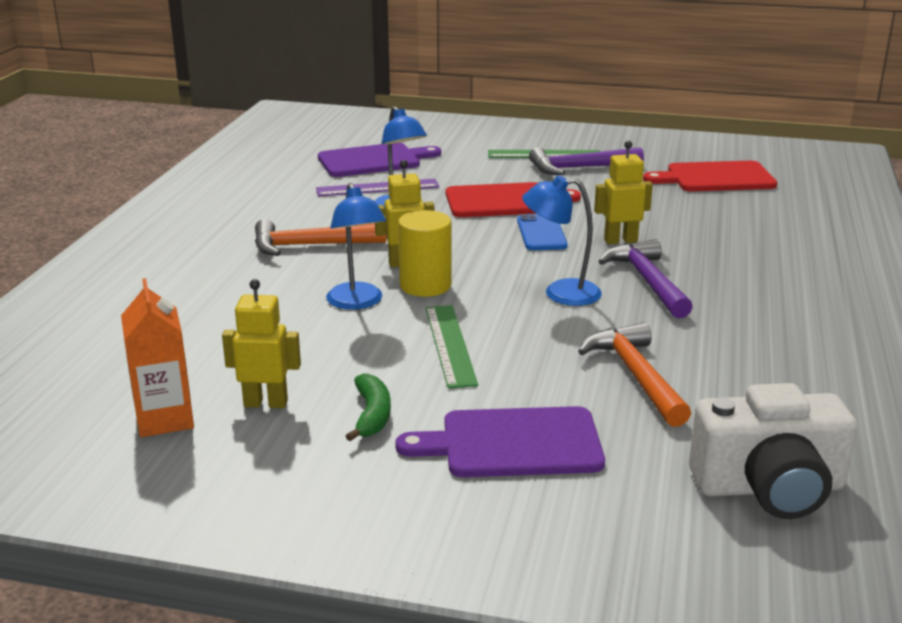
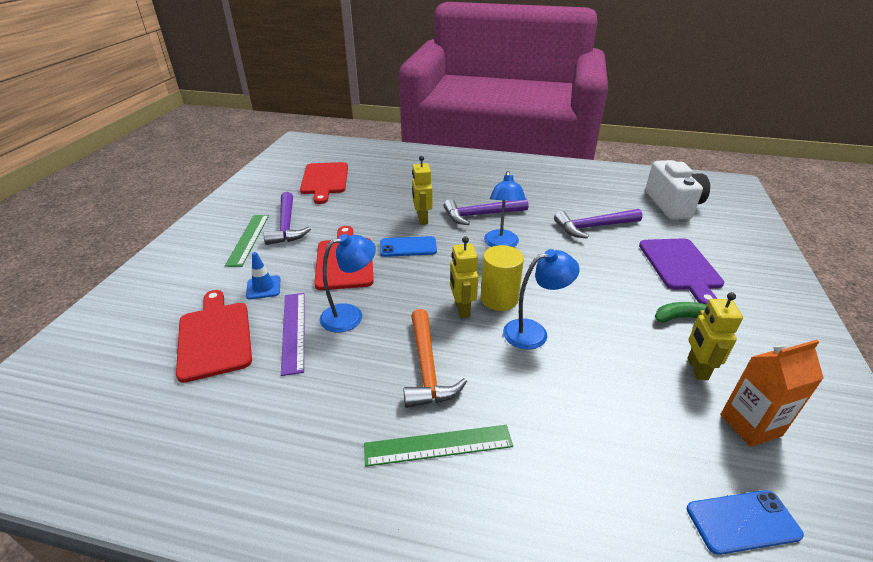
camera: 90 degrees left, 10 degrees up
(61, 382) = (742, 521): none -> blue phone
(373, 160) = (214, 337): purple cutting board -> red cutting board
(450, 170) = (263, 287): none -> blue traffic cone
(450, 345) = (583, 287): green ruler -> green ruler (438, 445)
(636, 375) = (593, 227): orange hammer -> purple hammer

